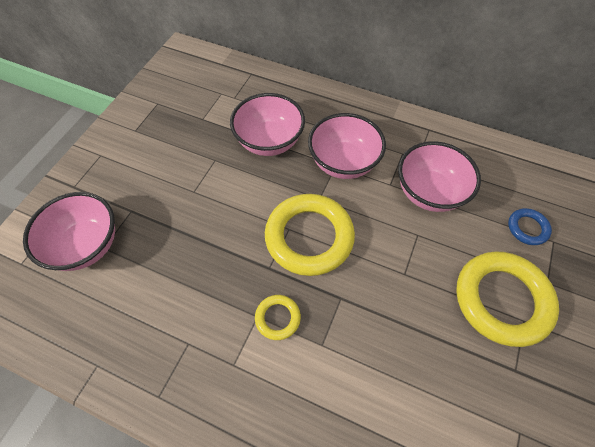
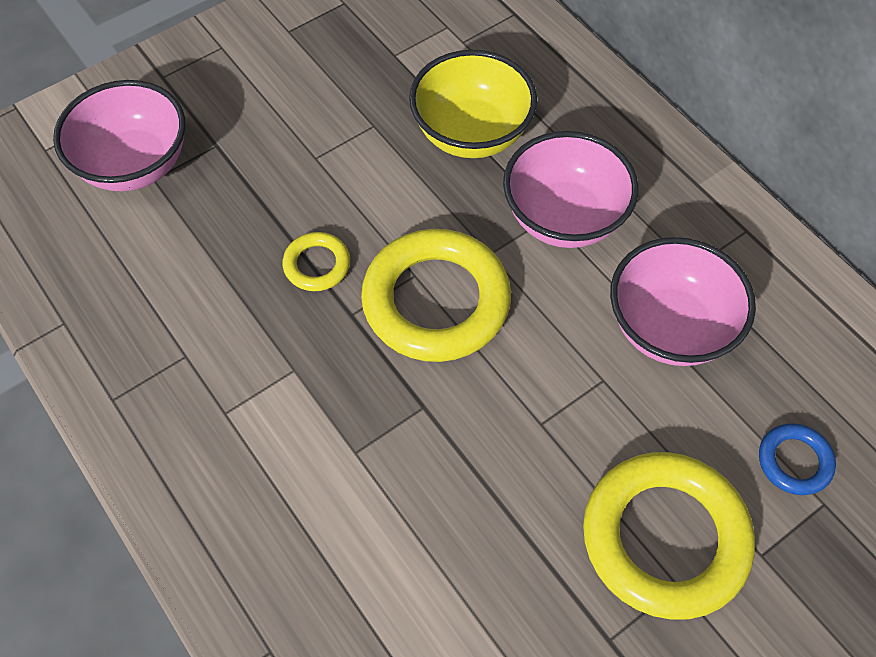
camera: 30 degrees right, 0 degrees up
(269, 141) = (471, 133): pink bowl -> yellow bowl
(277, 318) = (319, 386): yellow ring -> yellow ring (317, 265)

